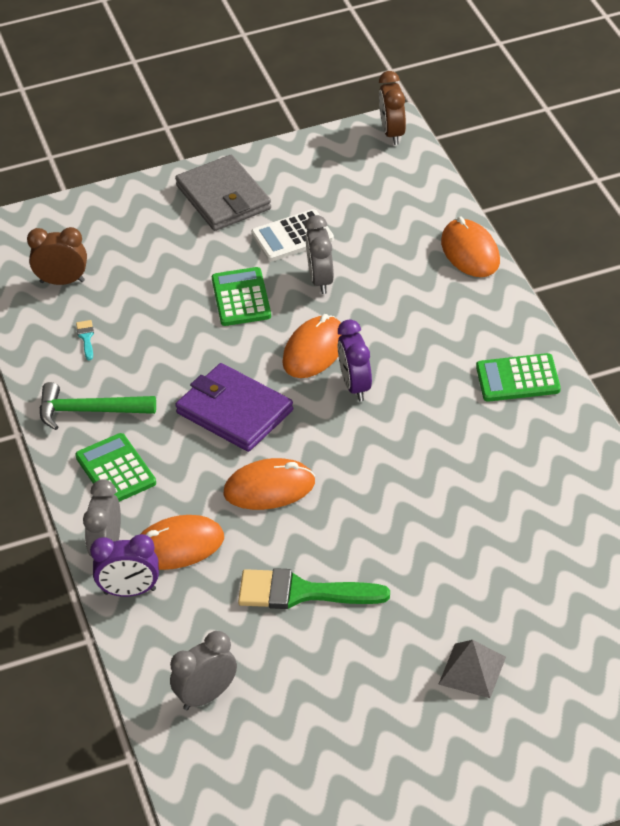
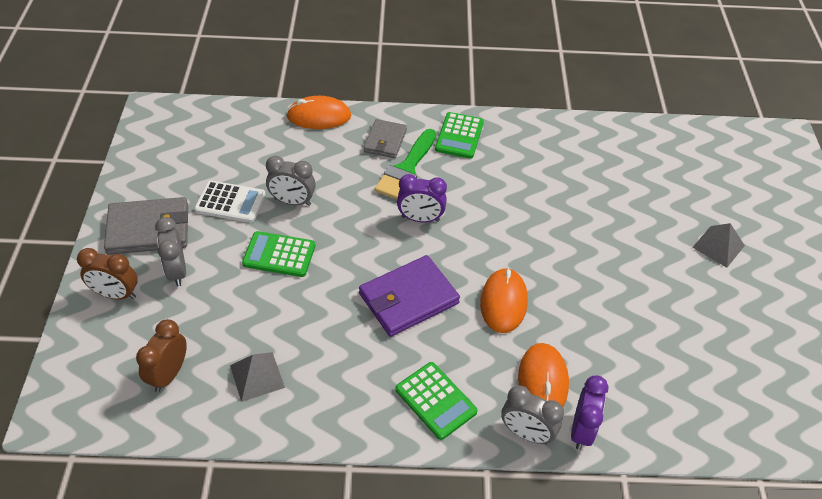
camera: 75 degrees left, 5 degrees up
(86, 338) = (257, 376): turquoise brush -> grey pyramid
(89, 411) = (353, 400): green hammer -> none
(115, 470) = (436, 400): green calculator -> green calculator turned 120 degrees counterclockwise
(206, 696) = (709, 408): grey clock -> grey clock (177, 271)
(292, 237) = (230, 202): white calculator -> white calculator turned 75 degrees counterclockwise
(301, 592) = (619, 316): green brush -> green brush (406, 169)
(314, 350) = (368, 230): orange mouse -> none
(393, 133) = (158, 111): brown clock -> brown clock (116, 294)
(465, 318) = (385, 141): none -> grey wallet

